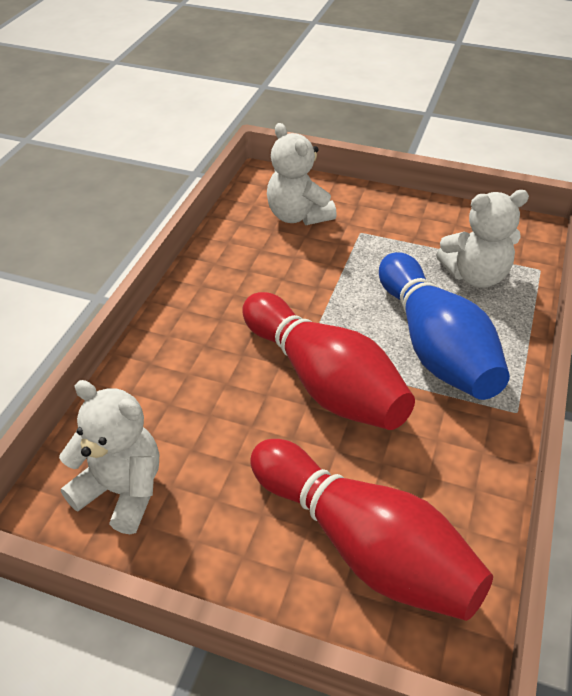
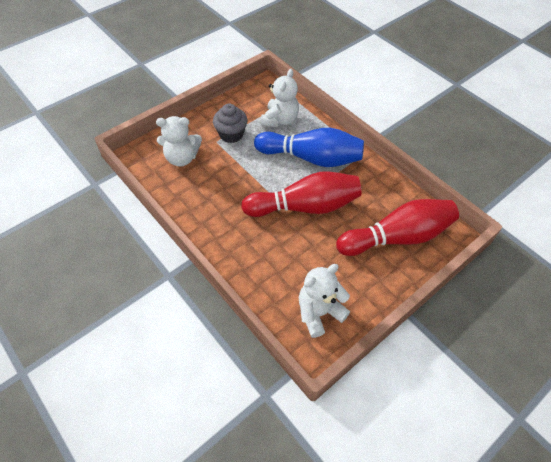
camera: 60 degrees left, 10 degrees up
(389, 240) = (231, 134): none -> grey cupcake

